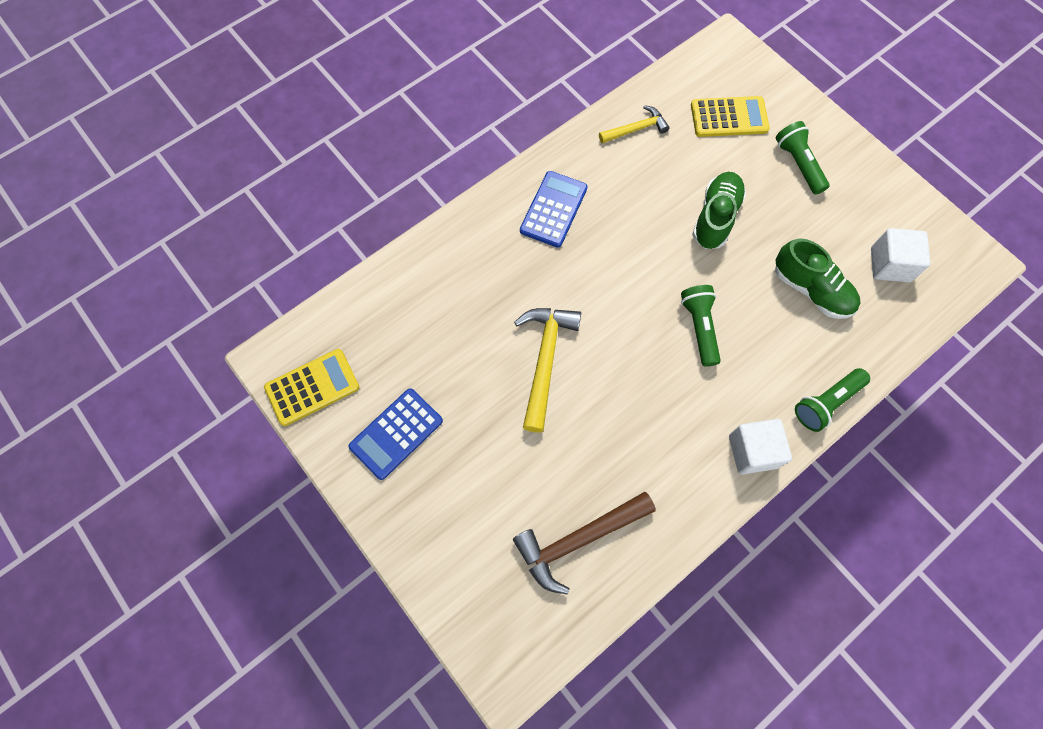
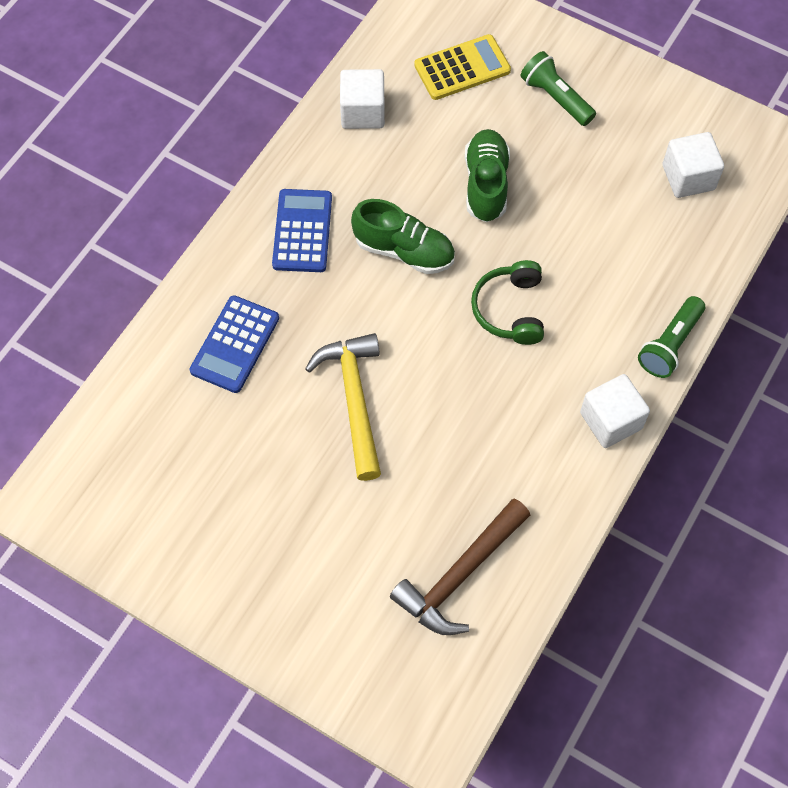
camera: 20 degrees left, 5 degrees down
(312, 387) = (101, 516): yellow calculator -> none
(396, 434) = (217, 534): blue calculator -> blue calculator (235, 344)
(636, 129) = (363, 112): yellow hammer -> white cube
(699, 328) = (510, 309): green flashlight -> green headphones
(811, 290) = (615, 230): green shoe -> green shoe (404, 251)

